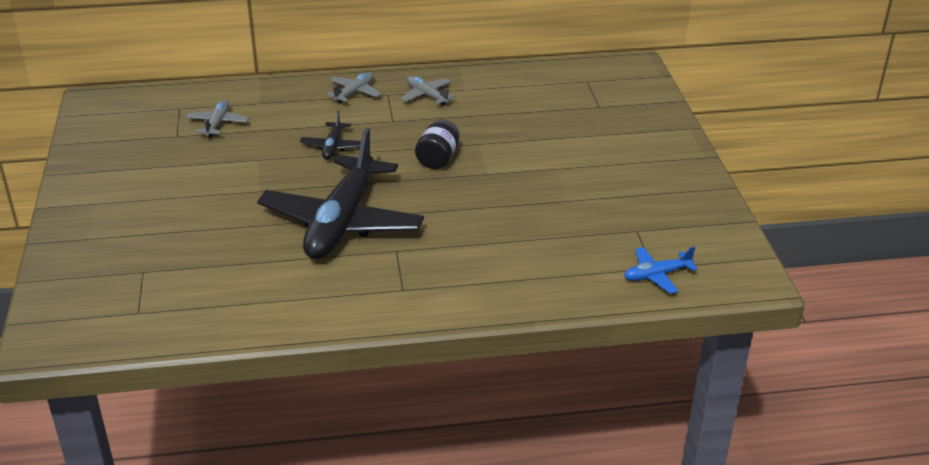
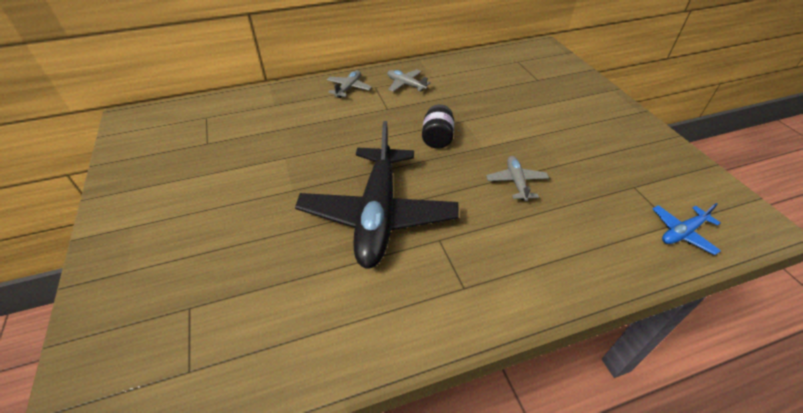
camera: 10 degrees left, 10 degrees up
(217, 124) = (241, 128): grey plane -> grey plane (516, 182)
(333, 147) = (346, 137): black plane -> none

